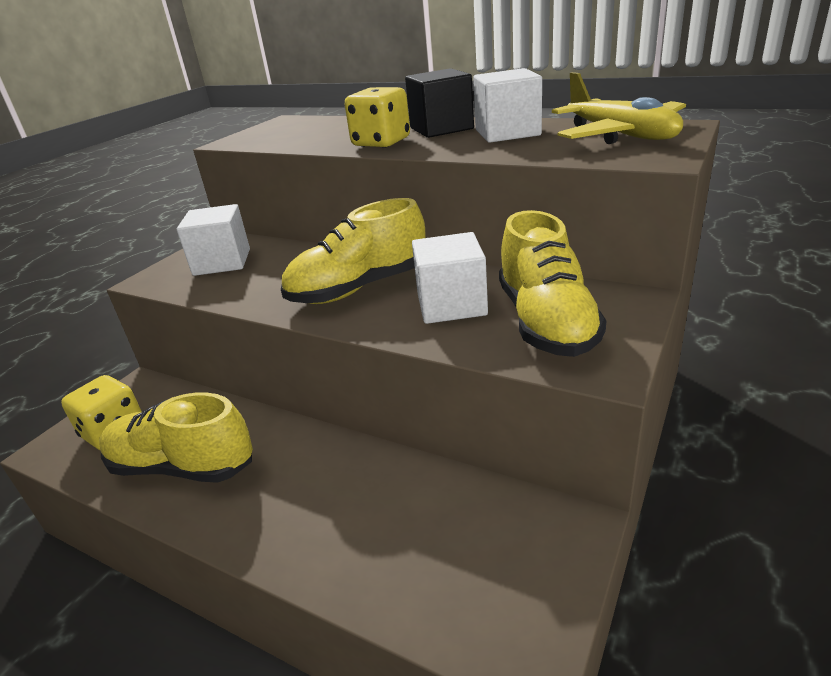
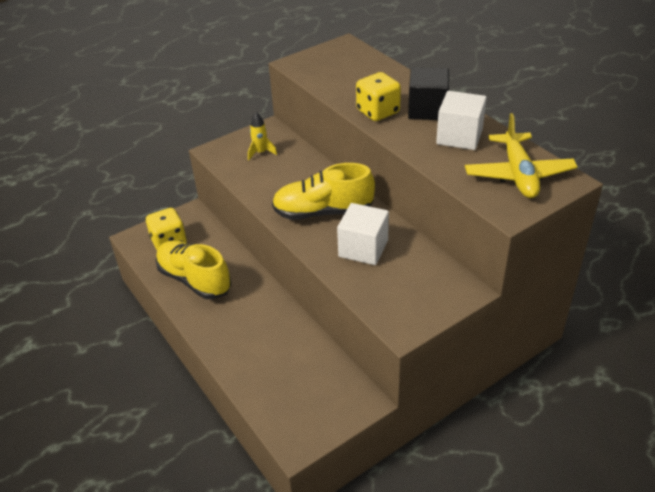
camera: 25 degrees right, 10 degrees up
(222, 262) = (260, 153): white cube -> yellow rocket
(546, 322) = (402, 284): yellow shoe -> none

